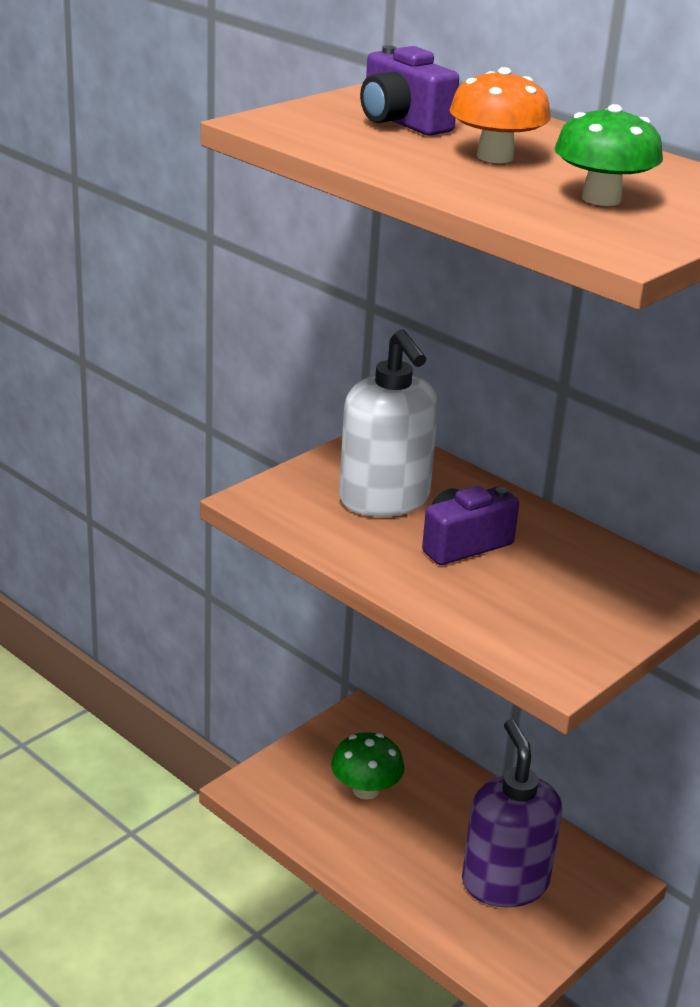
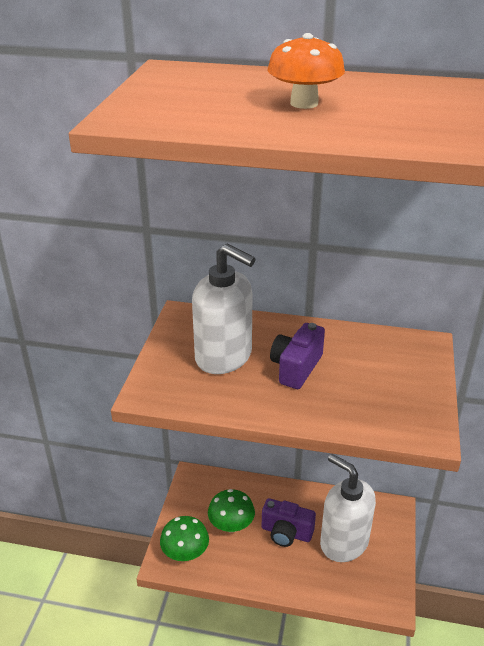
camera: 30 degrees left, 5 degrees up
(401, 123) = (208, 95): purple camera -> purple camera (286, 533)
(504, 882) = (343, 542): purple soap dispenser -> white soap dispenser
(601, 199) = (412, 115): green mushroom -> green mushroom (185, 553)

